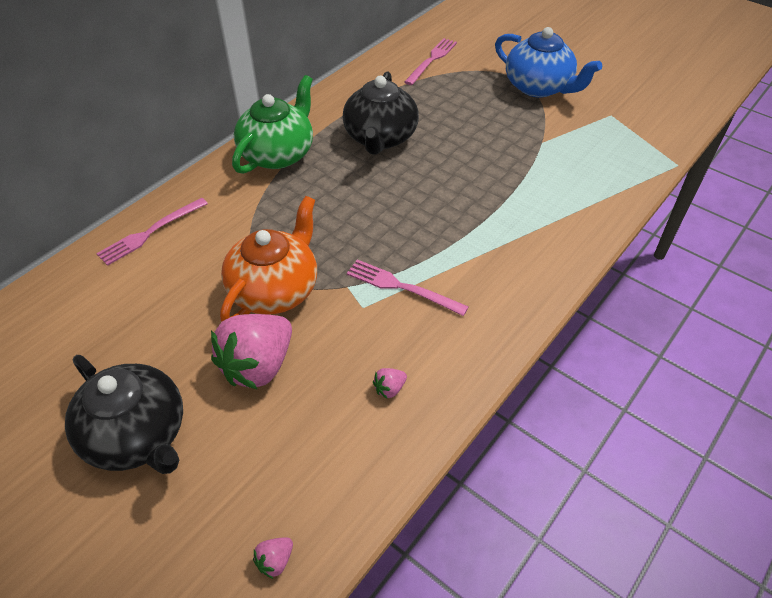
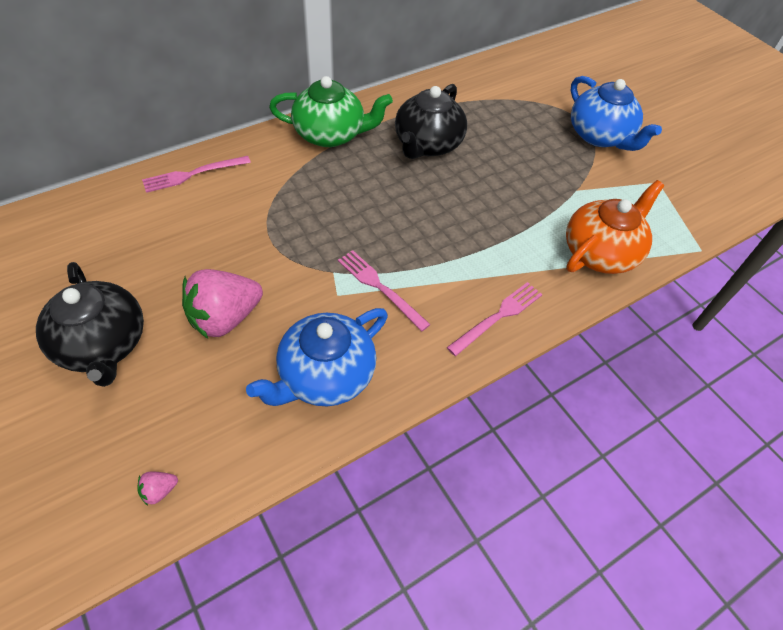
camera: 15 degrees right, 5 degrees up
(275, 289) = (271, 255): orange teapot -> orange teapot (600, 252)
(278, 154) = (331, 134): green teapot -> green teapot turned 45 degrees clockwise
(389, 389) = (325, 376): pink strawberry -> blue teapot
(431, 60) = (510, 84): pink fork -> pink fork (497, 317)

